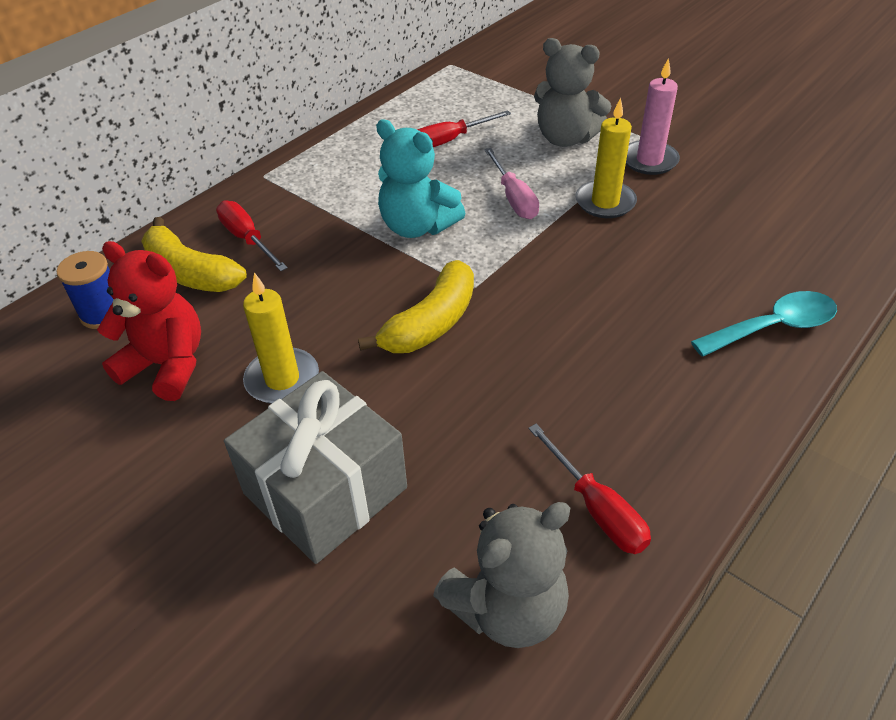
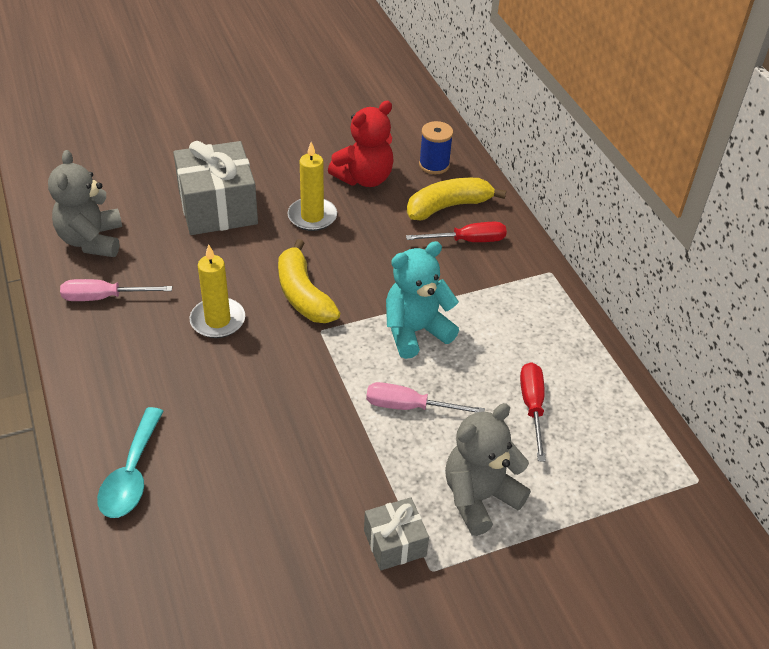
camera: 115 degrees right, 0 degrees up
(596, 508) = (104, 297): red screwdriver -> pink screwdriver
(605, 202) = (357, 466): yellow candle -> yellow candle (218, 320)
(649, 160) = (394, 543): pink candle -> grey gift

